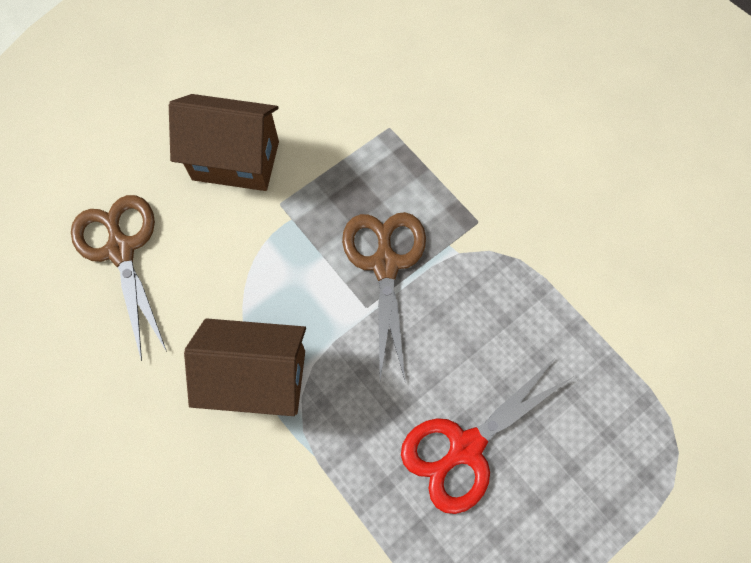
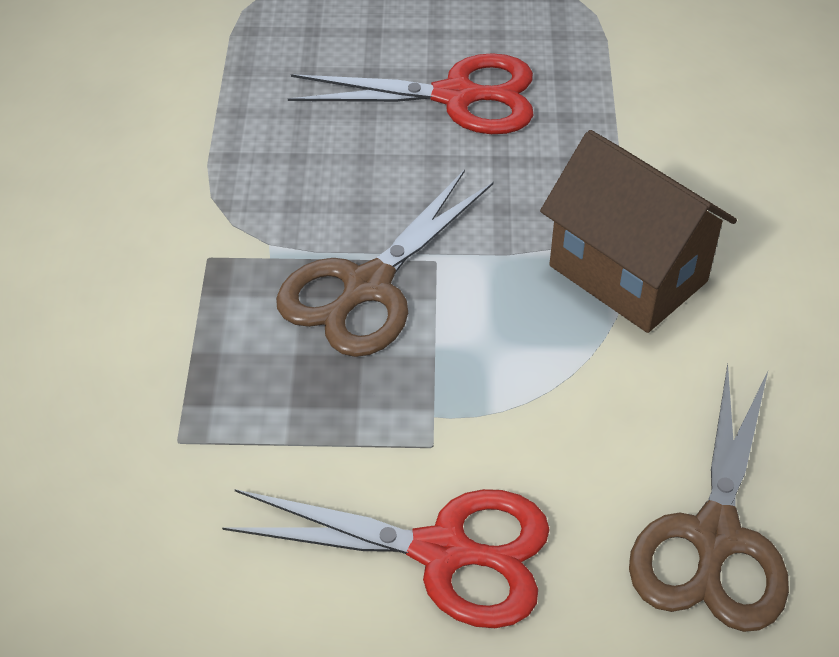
camera: 140 degrees left, 20 degrees down
(236, 161) = (442, 552): brown house -> red scissors

